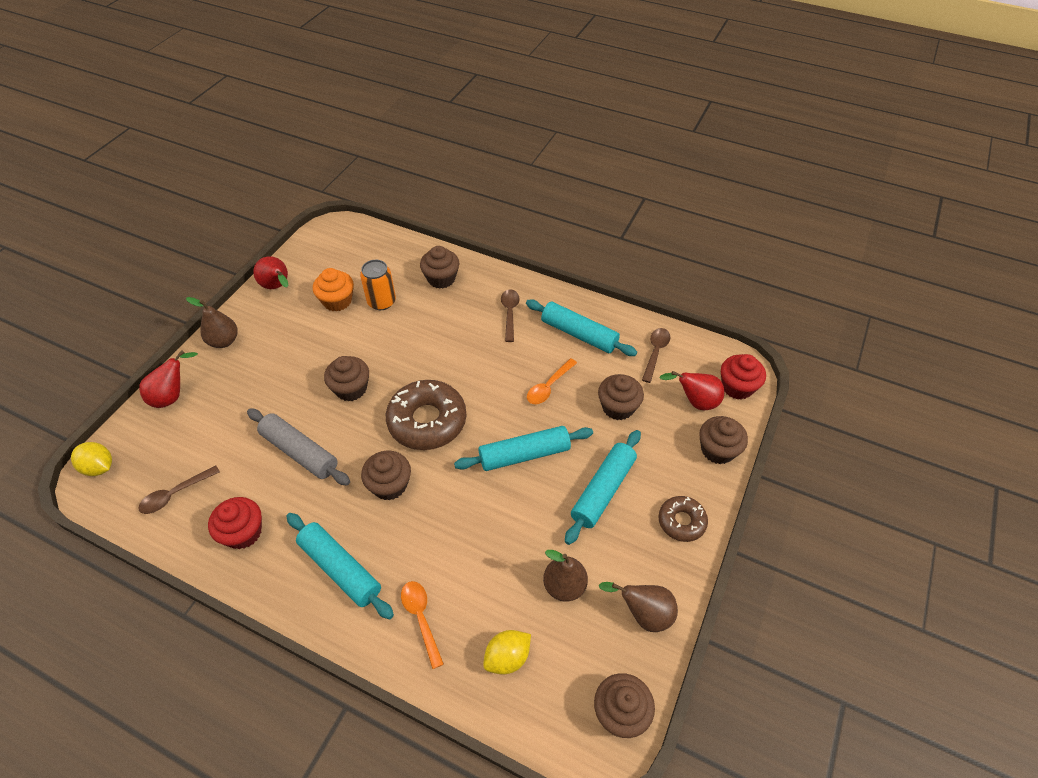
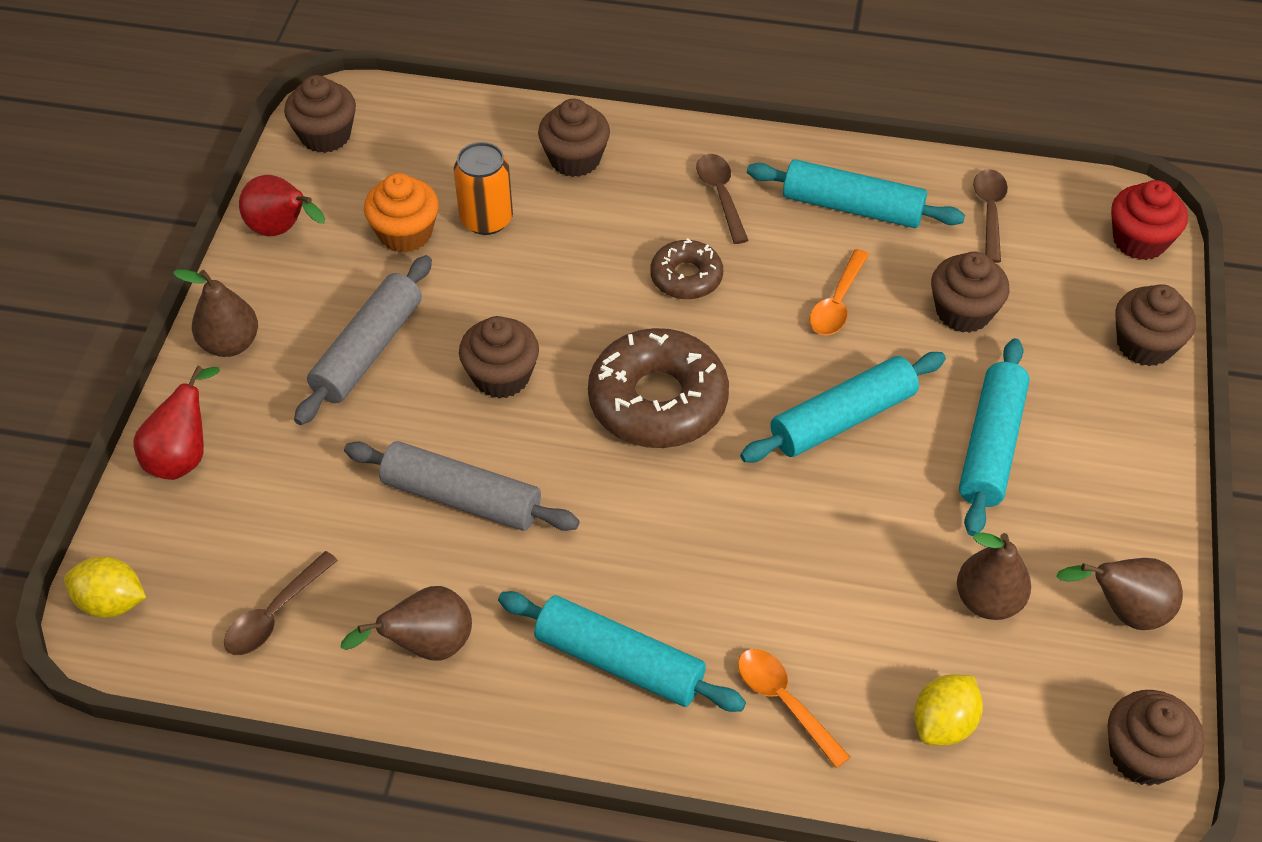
camera: 15 degrees left, 0 degrees up
(243, 532) = (427, 645): red cupcake -> brown pear
(290, 359) = (368, 350): none -> grey rolling pin
(389, 485) = (641, 515): brown cupcake -> brown cupcake (325, 135)
(681, 521) = (1129, 465): brown donut -> brown donut (686, 277)
(695, 401) = (1082, 277): red pear -> none

